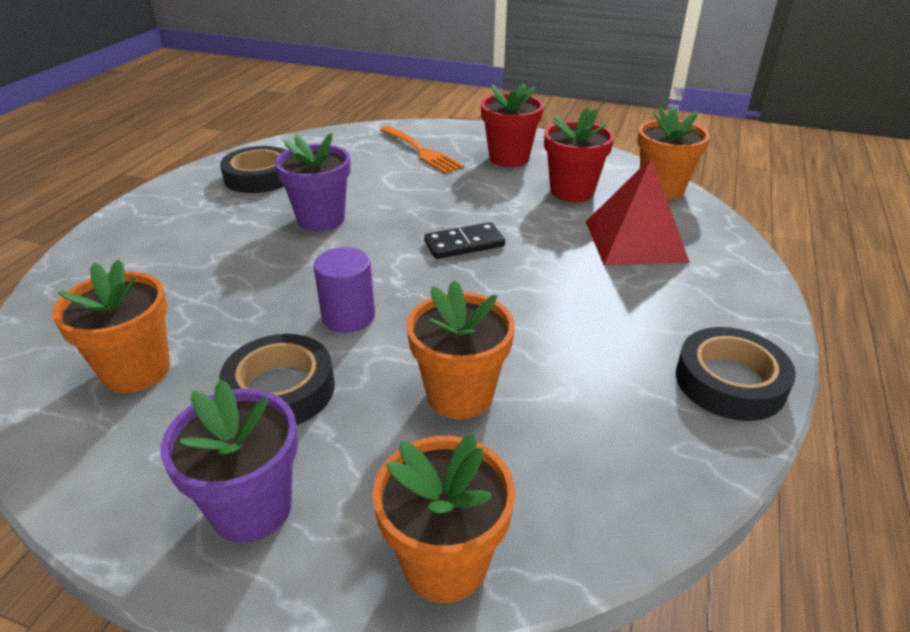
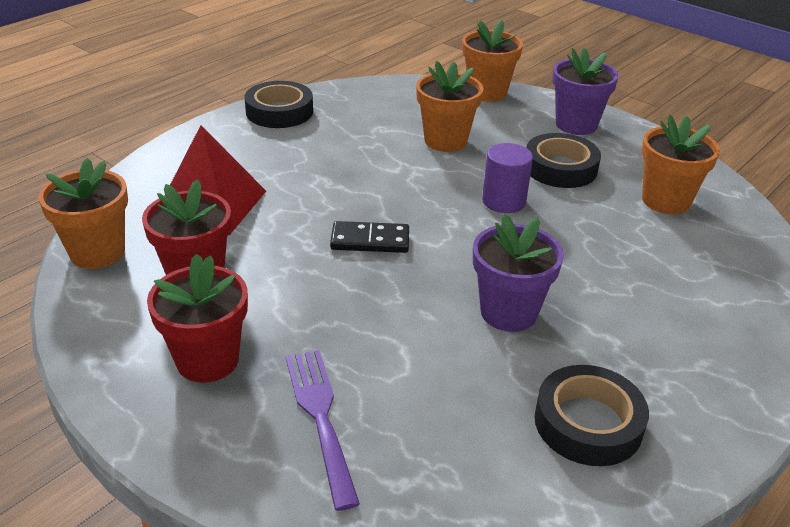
camera: 160 degrees left, 0 degrees up
(421, 151) = (320, 417): orange fork -> purple fork

